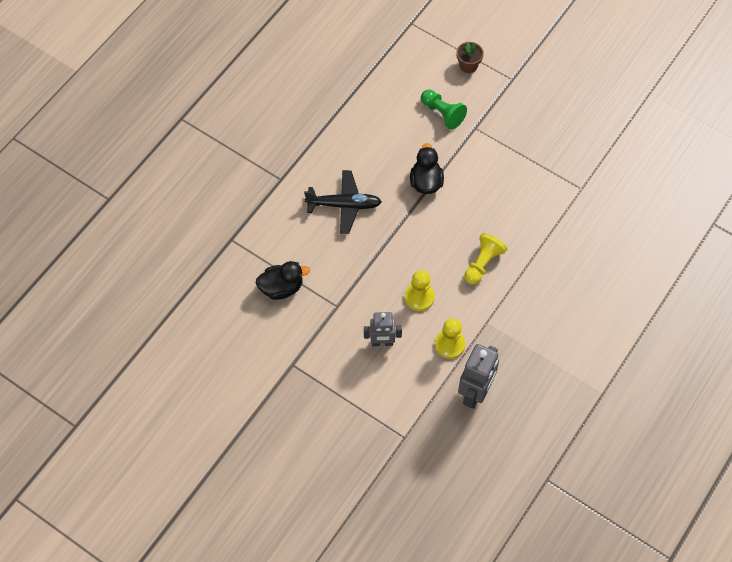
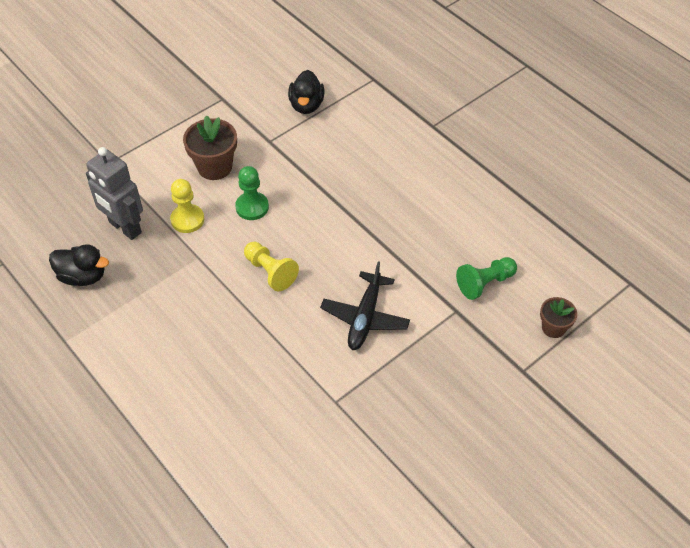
camera: 105 degrees right, 10 degrees down
(344, 205) = (385, 169): black plane -> black plane (365, 317)
(382, 342) = (214, 167): grey robot -> brown flower pot
(419, 297) = (252, 207): yellow pawn -> green pawn
(426, 182) = (393, 245): black duck -> black duck (83, 276)

